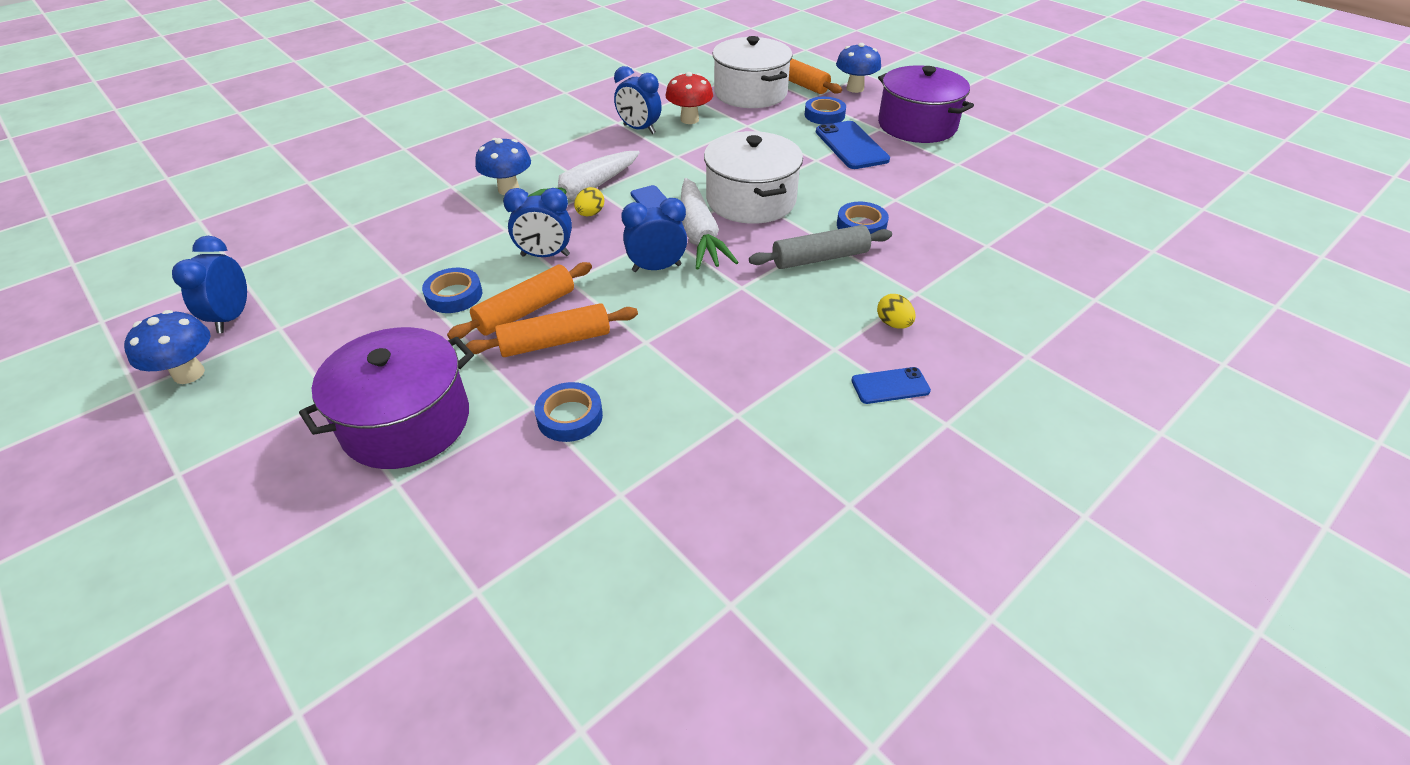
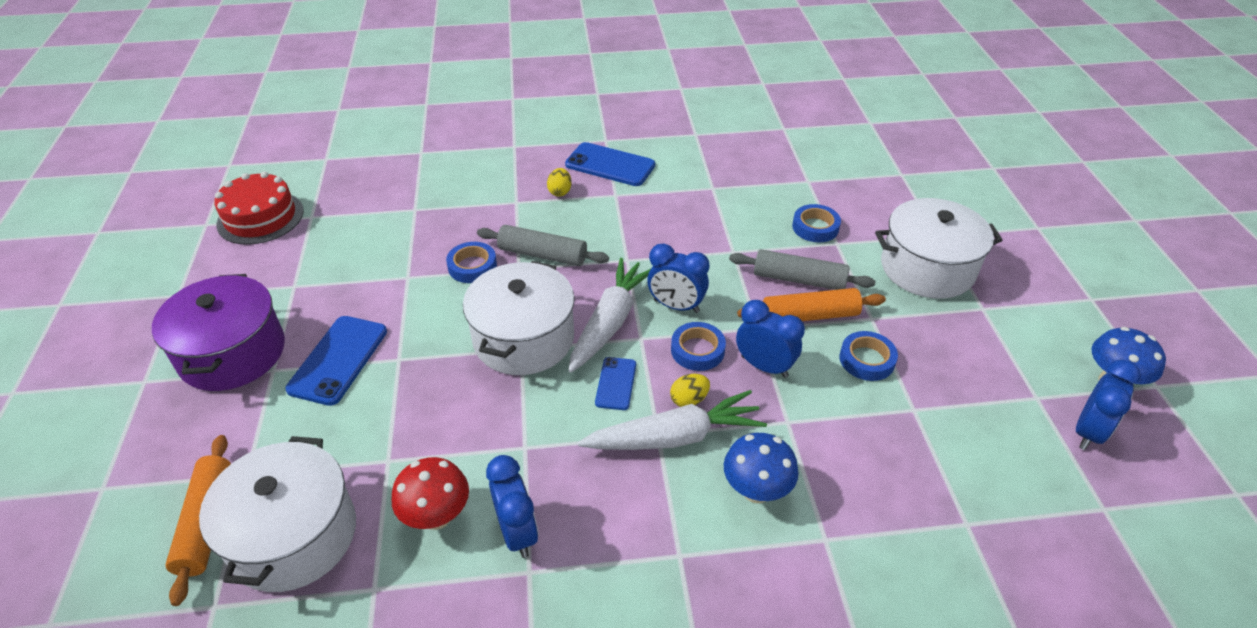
camera: 145 degrees left, 0 degrees up
(406, 422) = (927, 268): purple pot -> white pot
(555, 341) = (799, 280): orange rolling pin -> grey rolling pin
(824, 115) = (285, 427): blue tape -> blue tape (697, 350)
(855, 88) = (171, 461): blue mushroom -> none
(890, 386) = (610, 165): blue phone -> blue phone, size x1.73
(1079, 187) = (260, 217): none -> red cake

